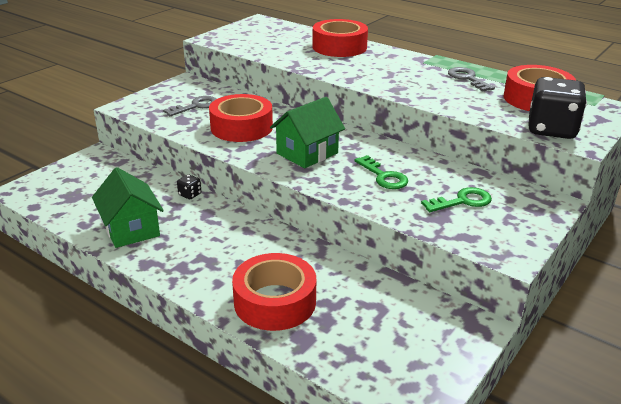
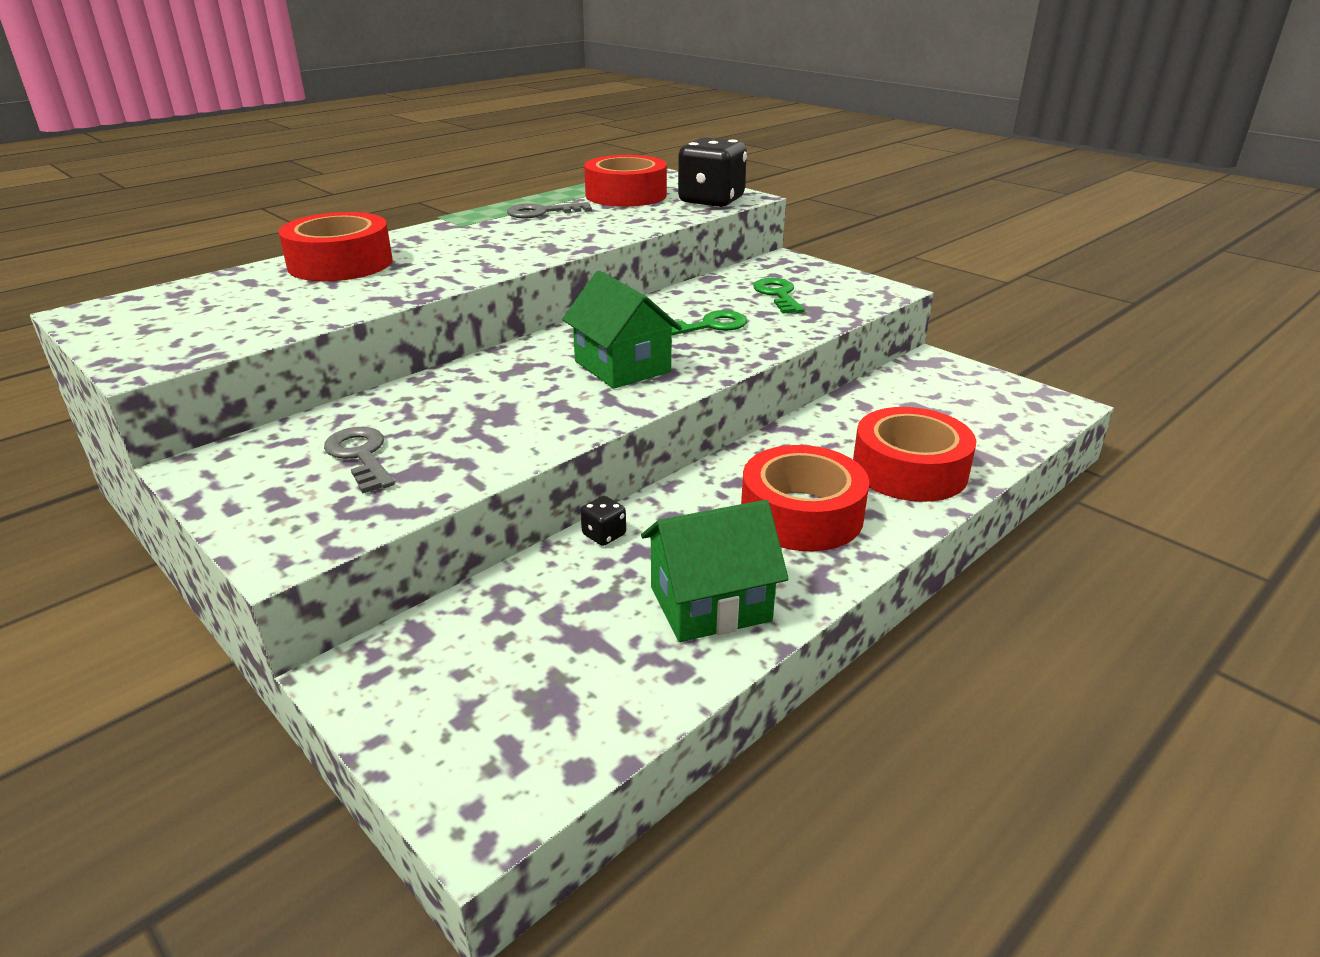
camera: 80 degrees left, 0 degrees up
(241, 127) = (496, 413): red tape -> red tape (801, 514)

